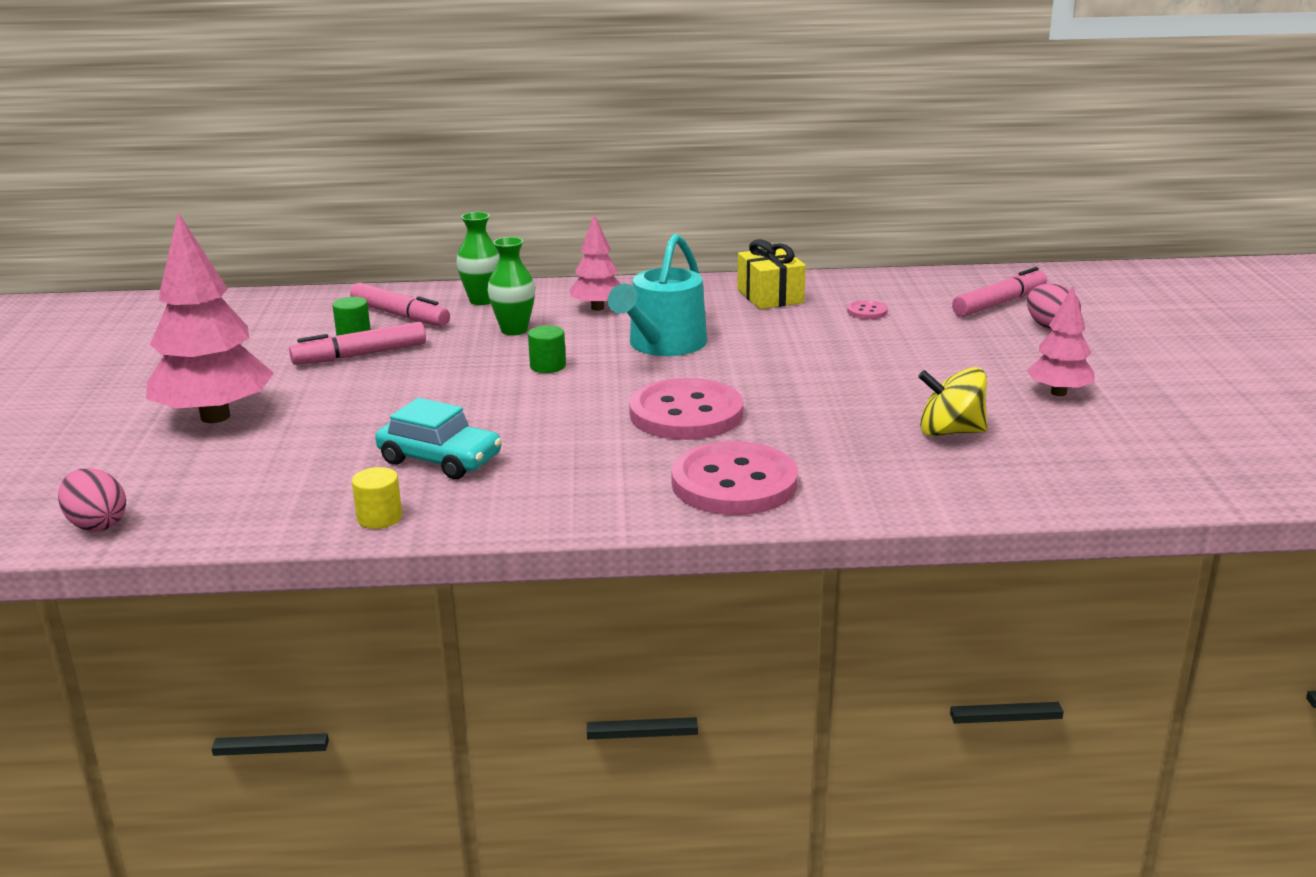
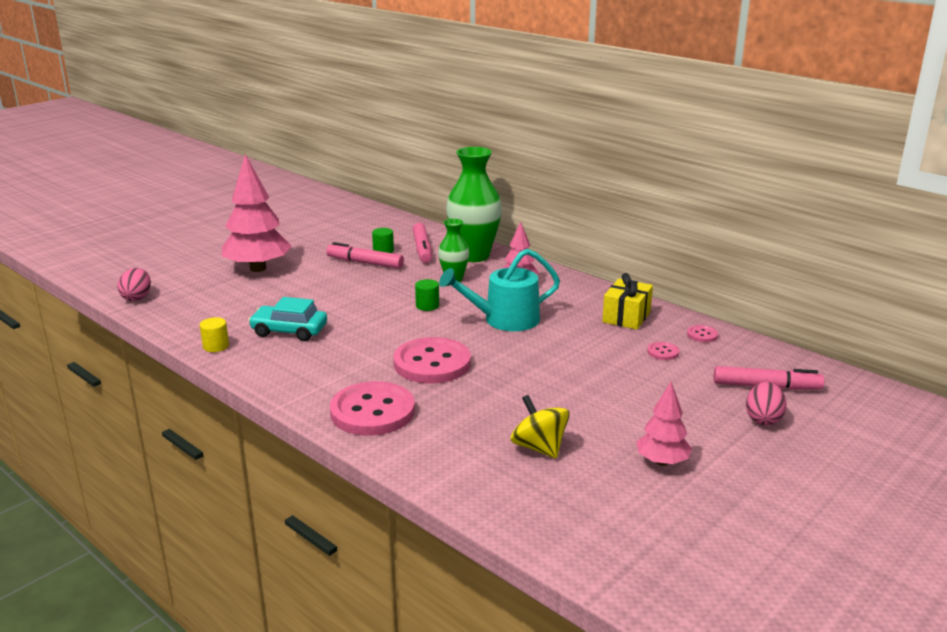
camera: 45 degrees right, 0 degrees up
(440, 459) = (289, 331): turquoise car -> turquoise car turned 120 degrees clockwise
(482, 300) = (474, 256): green vase -> green vase, size x1.86
(865, 285) = (702, 335): none -> pink button

